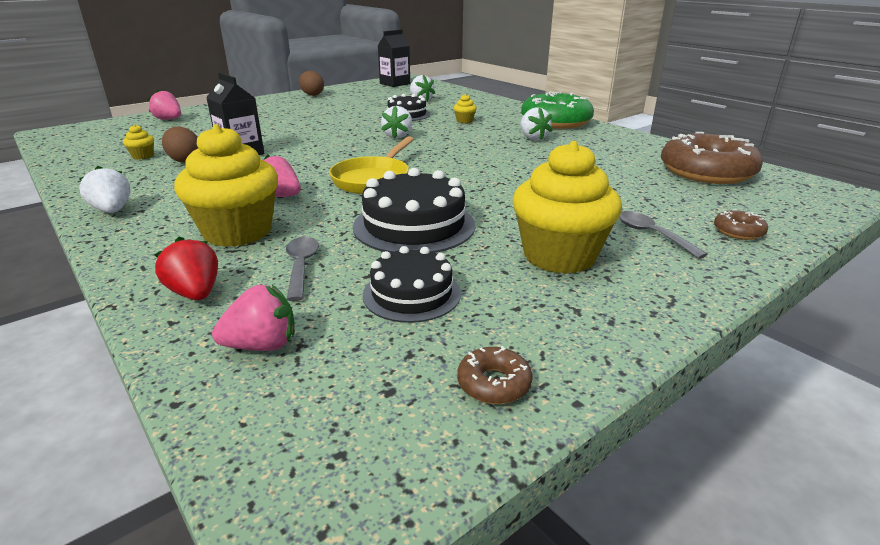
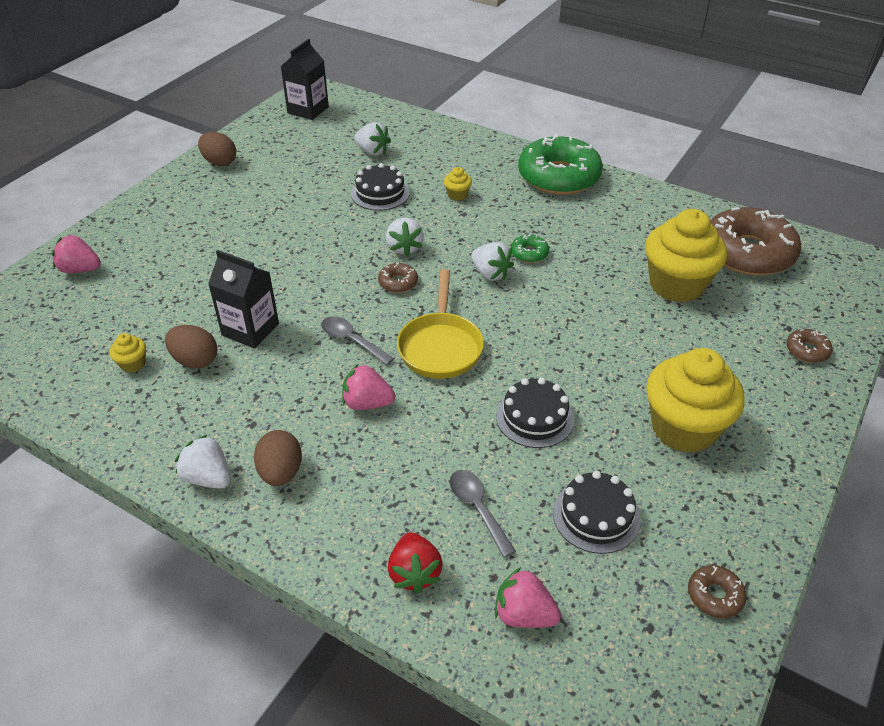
camera: 20 degrees left, 15 degrees up
(167, 217) = (281, 472): none -> brown egg
(195, 293) = (414, 573): red strawberry -> red strawberry turned 135 degrees counterclockwise
(237, 232) = (375, 475): yellow cupcake -> yellow cupcake (676, 285)
(262, 345) = (524, 614): pink strawberry -> pink strawberry turned 120 degrees counterclockwise
(375, 149) = (398, 283): none -> brown donut
(414, 225) = (535, 417): black cake -> black cake, size x0.64
(496, 149) = (529, 253): none -> green donut
(533, 138) = (553, 220): white strawberry -> white strawberry (490, 274)
(652, 235) = (742, 374): grey spoon -> grey spoon (352, 340)

